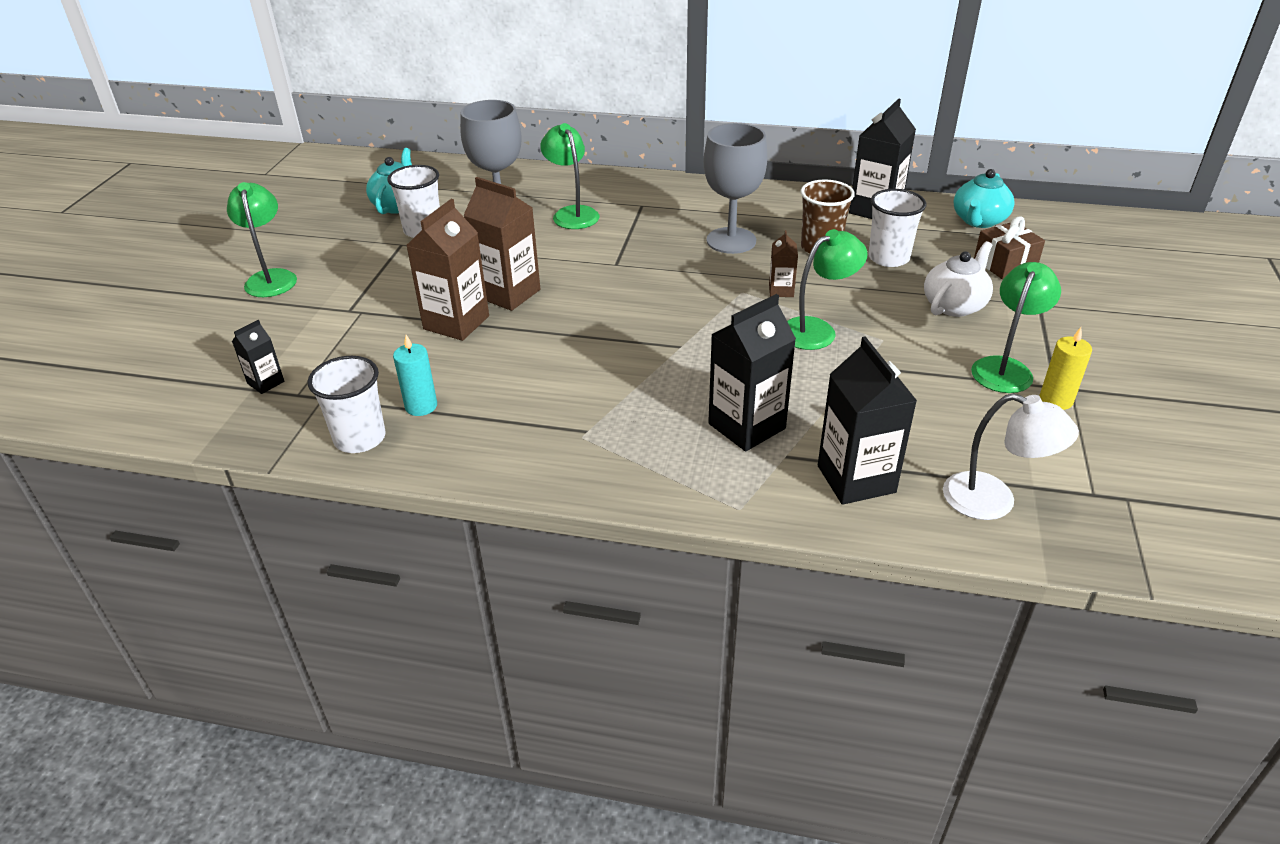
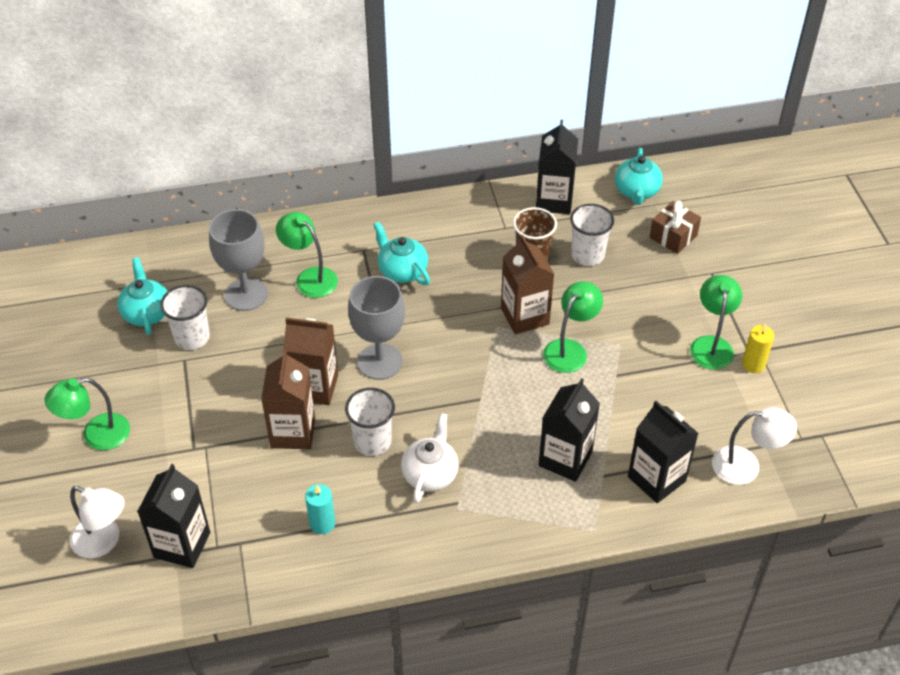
camera: 25 degrees left, 10 degrees up
(197, 359) = (104, 542): none -> white lamp
(266, 382) = (182, 545): black carton -> black carton, size x1.96
(271, 278) = (96, 435): green lamp -> green lamp turned 75 degrees counterclockwise
(360, 438) = (297, 569): white cup -> white cup (372, 441)
(670, 228) = (402, 271): none -> turquoise teapot
(731, 241) = (459, 271): grey goblet -> grey goblet (380, 362)
(781, 290) = (525, 316): brown carton -> brown carton, size x1.96
(954, 305) = (654, 292): white teapot -> white teapot (430, 474)

